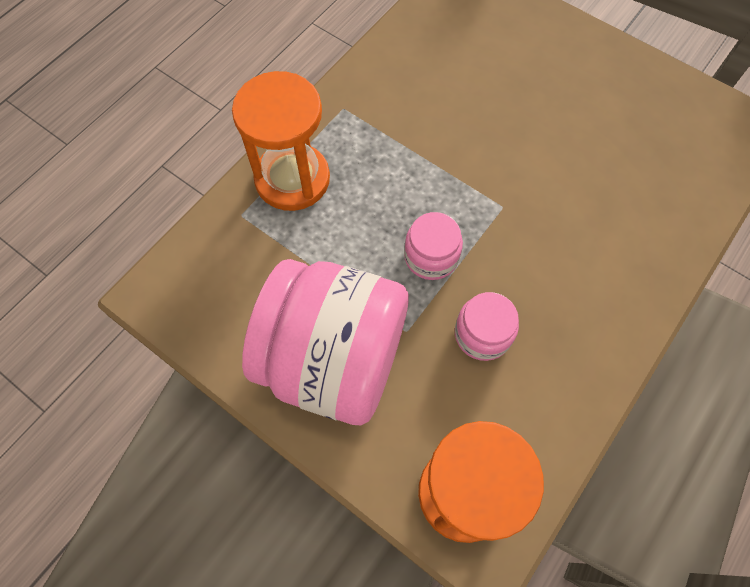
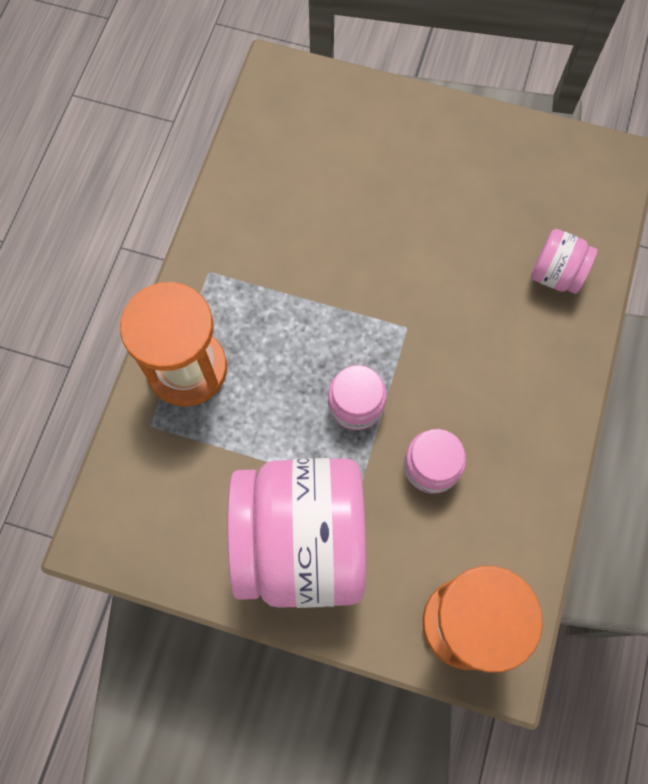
camera: 20 degrees left, 5 degrees up
(661, 204) = (556, 274): none -> pink jar

